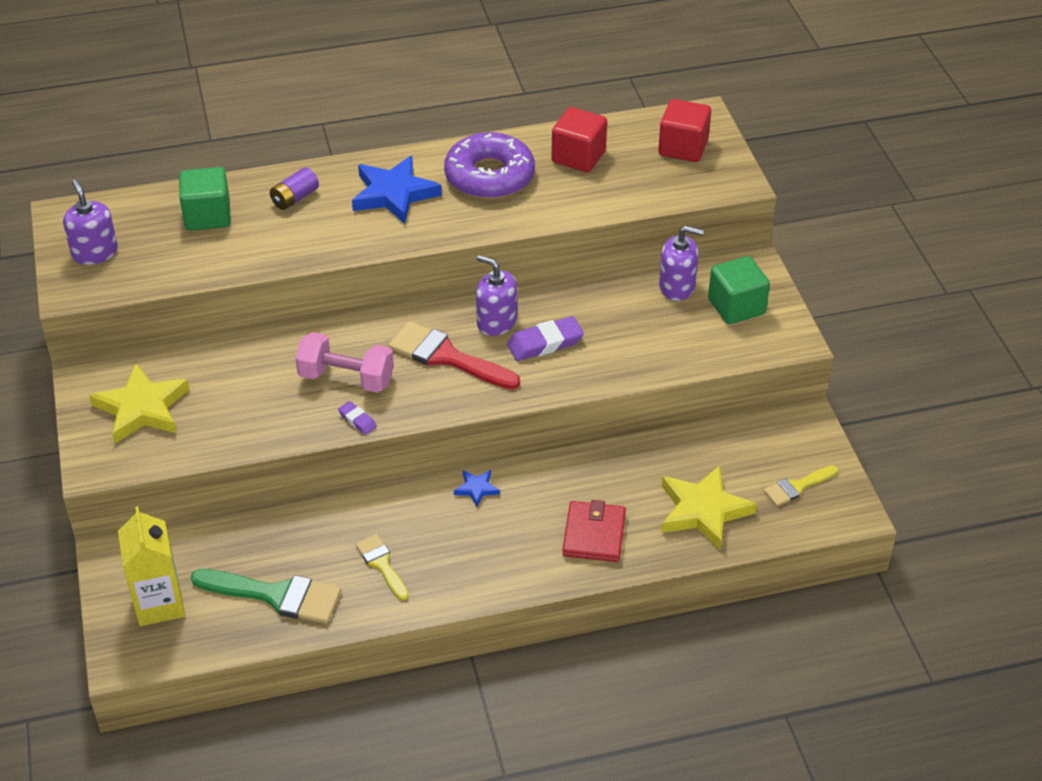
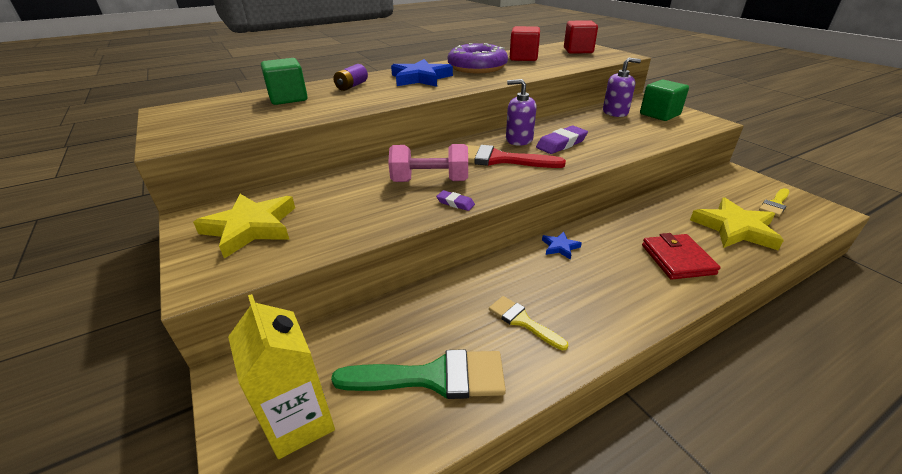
camera: 15 degrees left, 10 degrees down
(95, 252) = (193, 122): purple soap dispenser -> none

